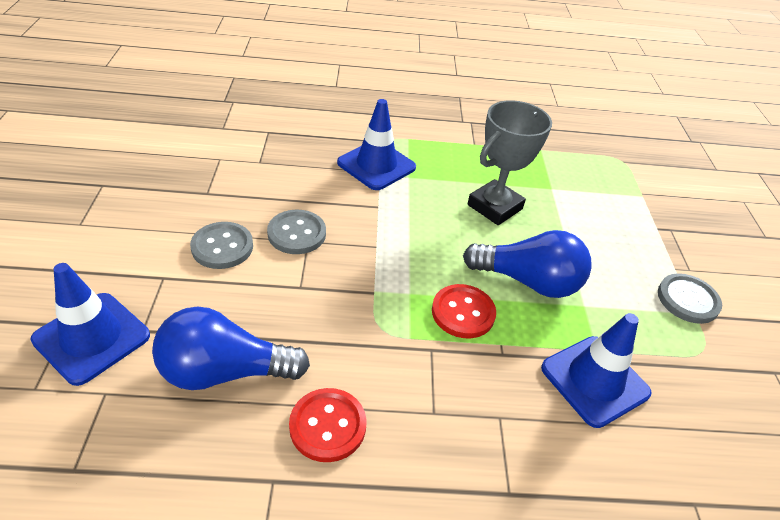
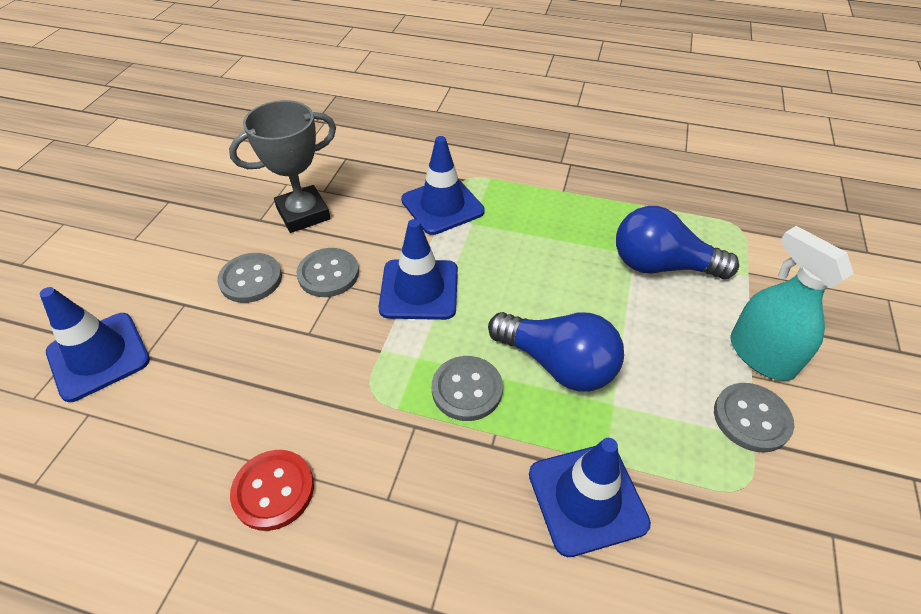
camera: 20 degrees right, 5 degrees up
(224, 371) = (200, 412): blue light bulb -> blue light bulb (661, 266)
(386, 237) = (419, 289): none -> blue traffic cone
(463, 312) = (467, 389): red button -> grey button
(494, 207) = (555, 269): grey trophy -> grey trophy (303, 214)
(675, 253) = (761, 355): none -> turquoise spray bottle

